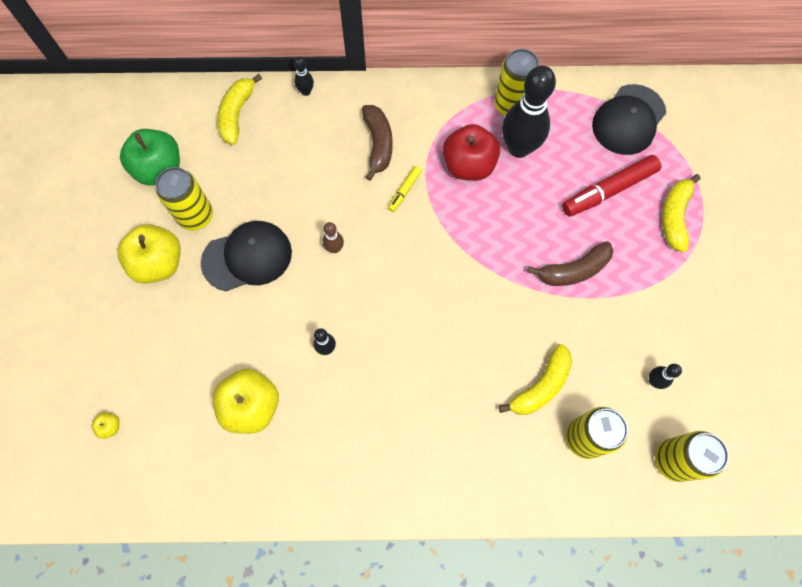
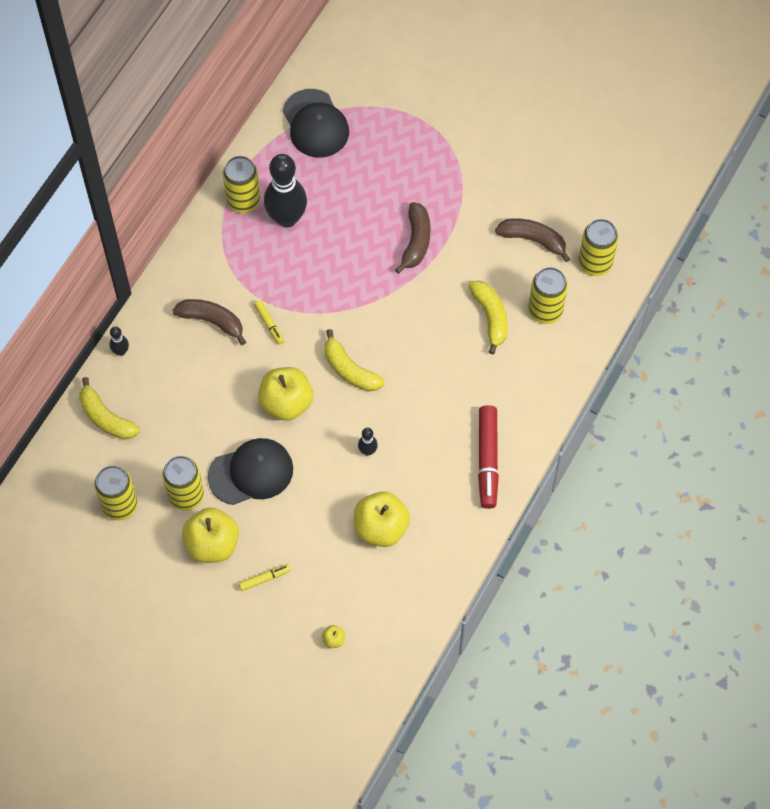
camera: 60 degrees left, 5 degrees down
(145, 328) = (264, 579): none -> yellow marker
(159, 169) = (120, 505): green apple -> yellow can
(247, 257) = (251, 472): black cap -> black cap turned 60 degrees clockwise
(334, 248) = (286, 403): brown bowling pin -> yellow apple
(468, 165) = (278, 264): red apple -> none
(608, 190) = (366, 176): red marker -> red marker (487, 460)
(654, 381) = (533, 240): black bowling pin -> brown banana
(674, 216) = (418, 145): yellow banana -> yellow banana (349, 370)

